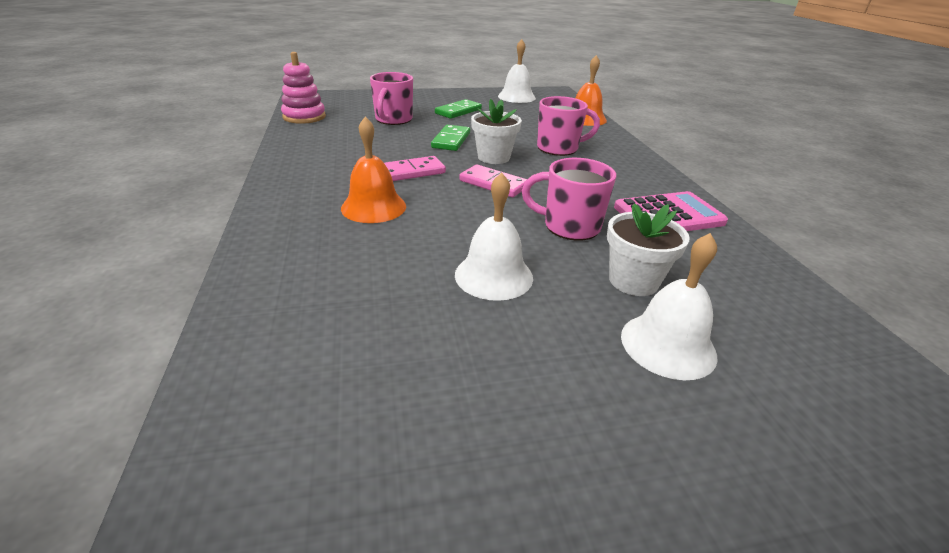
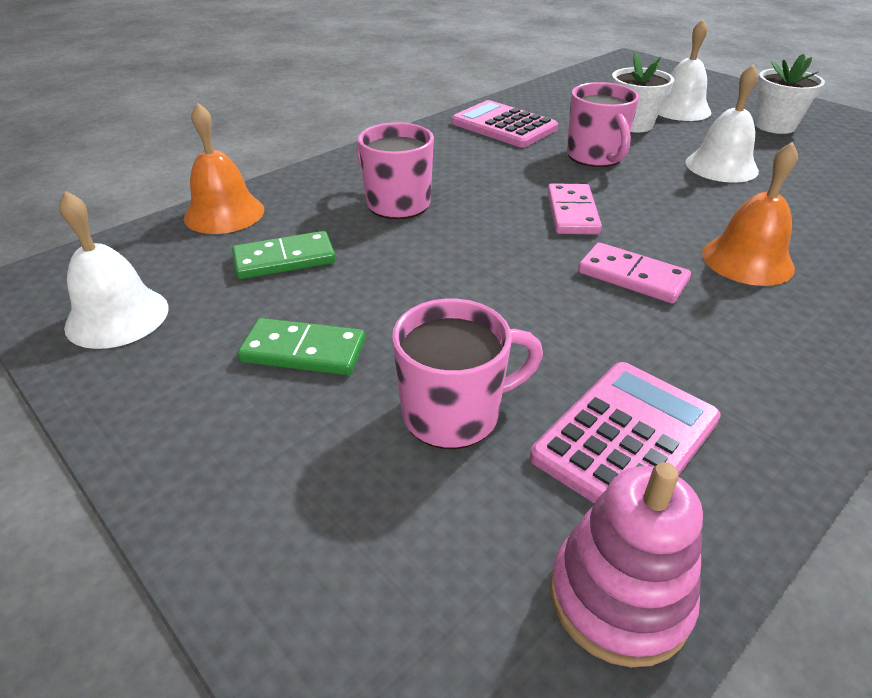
camera: 120 degrees left, 5 degrees up
(339, 134) = (625, 438): none -> pink calculator
(451, 140) = (477, 293): green domino -> green domino (284, 259)
(493, 157) = (494, 236): white flower pot -> white flower pot (774, 126)

